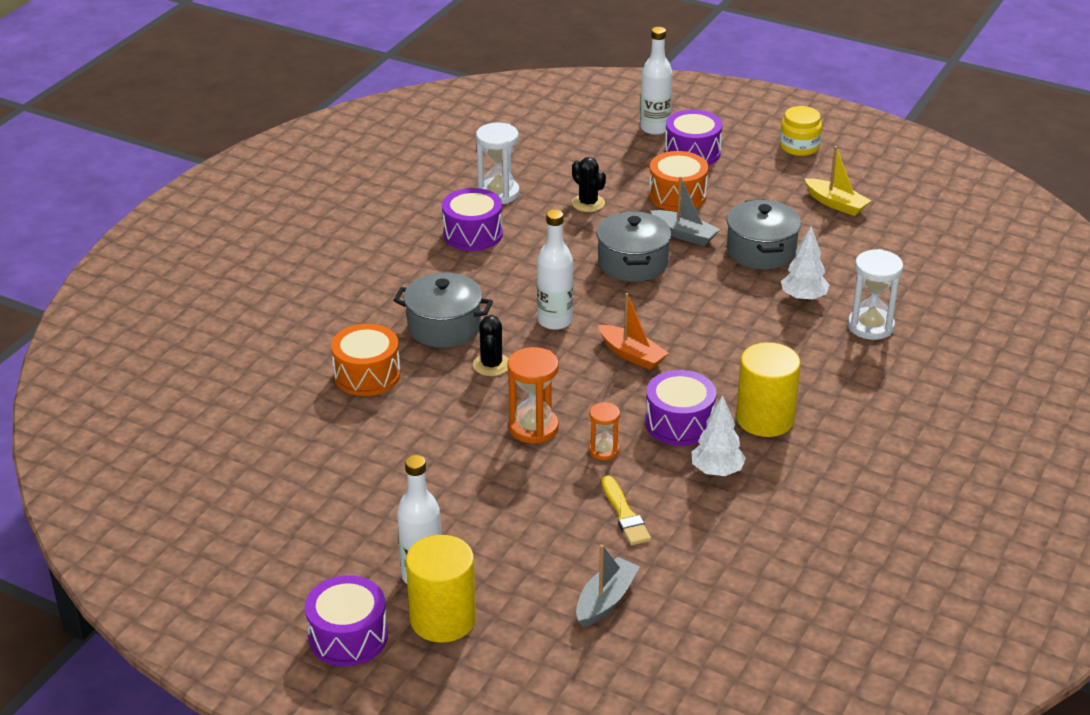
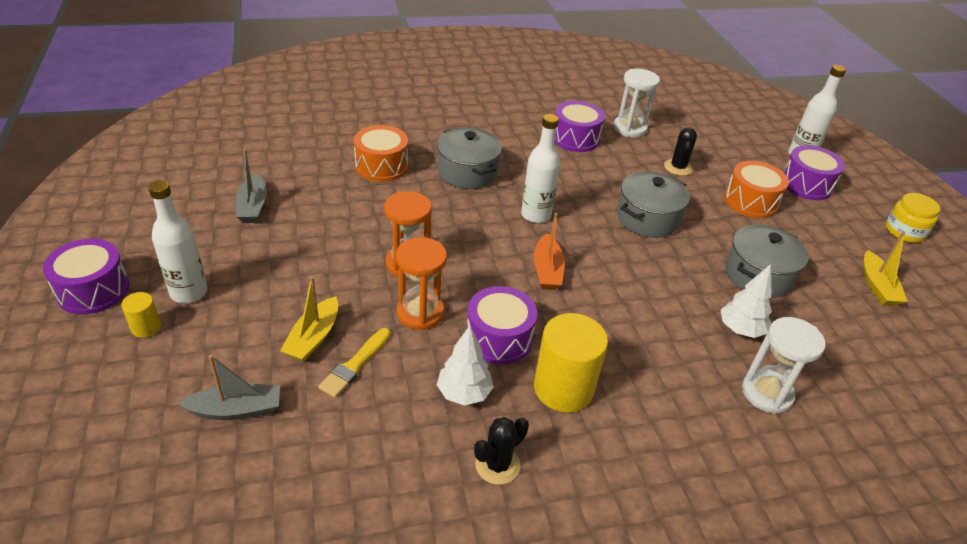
camera: 45 degrees right, 5 degrees up
(443, 619) = (146, 327): yellow cylinder -> yellow cylinder, size x0.48
(491, 365) = (453, 211): black cactus -> black cactus (497, 465)
(567, 524) = (313, 338): none -> yellow boat
(603, 450) = (420, 313): orange hourglass -> orange hourglass, size x1.67
(684, 234) = (715, 227): grey boat -> grey boat (253, 206)

